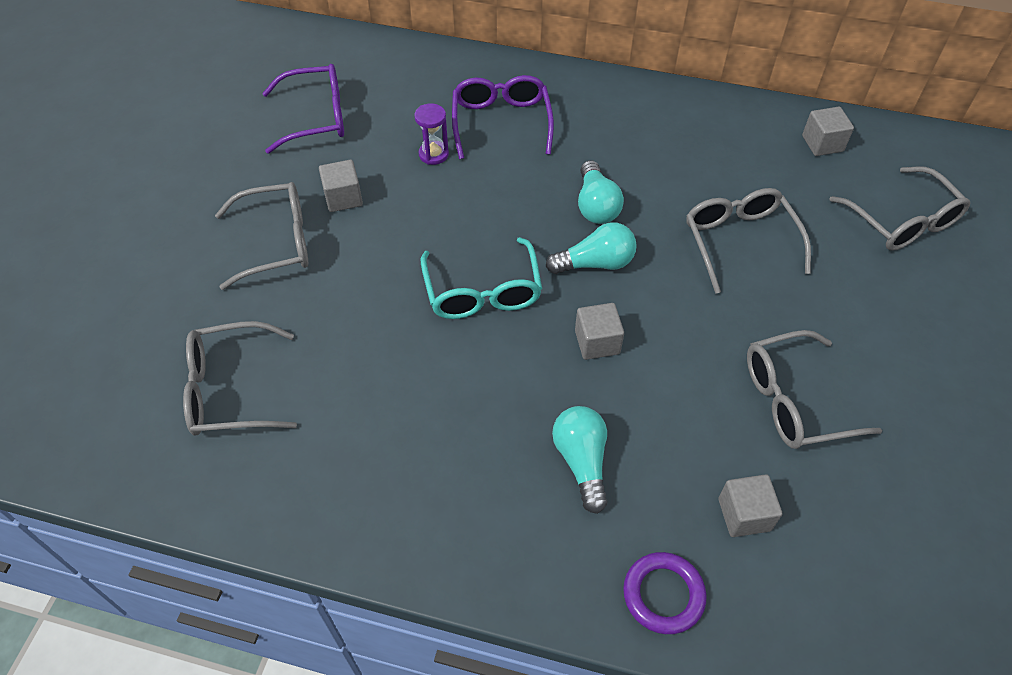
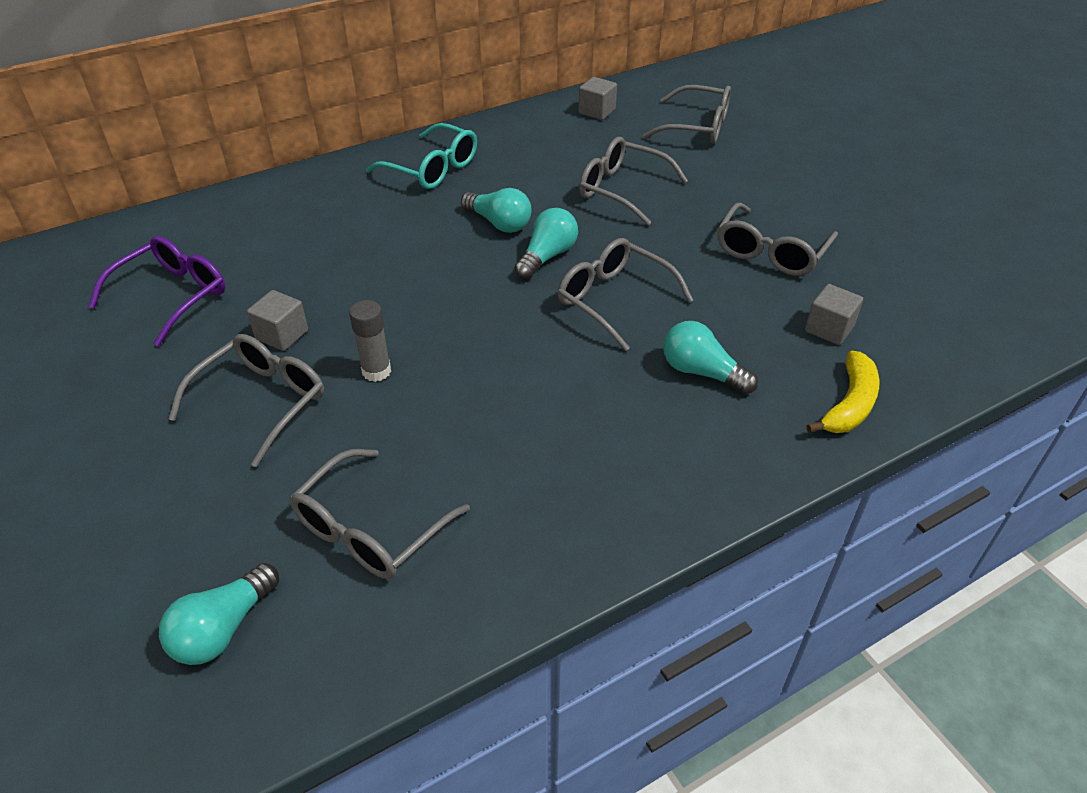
camera: 45 degrees left, 10 degrees down
(96, 385) = (223, 629): none -> turquoise light bulb
(365, 273) = (376, 371): none -> grey glue stick
(433, 154) = (323, 262): purple hourglass -> none
(482, 292) = (491, 323): turquoise glasses -> turquoise glasses (432, 169)
(501, 122) = (352, 213): purple glasses -> none
(597, 342) = (613, 300): grey cube -> grey glasses
(663, 595) = (849, 405): purple ring -> yellow banana

